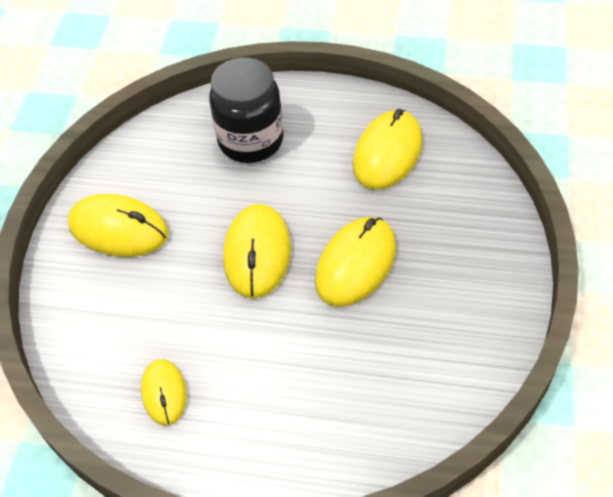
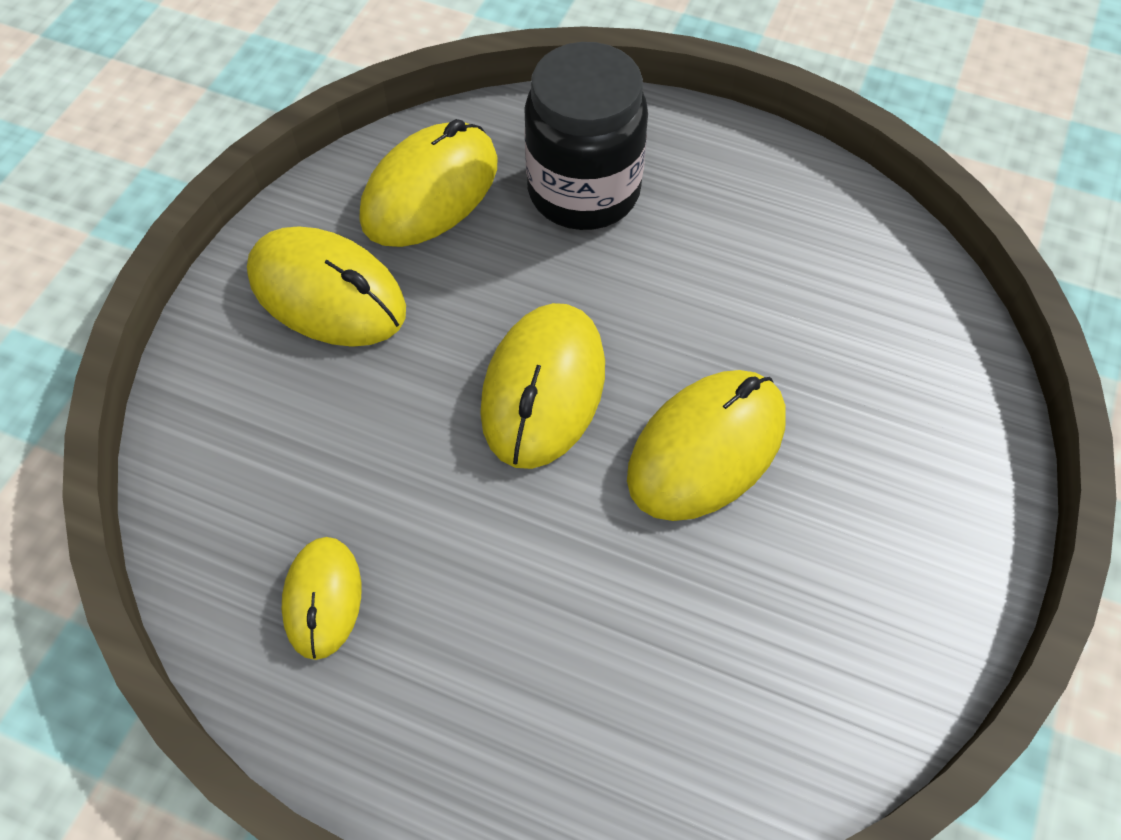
camera: 10 degrees right, 5 degrees up
(387, 153) = (808, 264): yellow mouse -> yellow mouse (430, 191)

